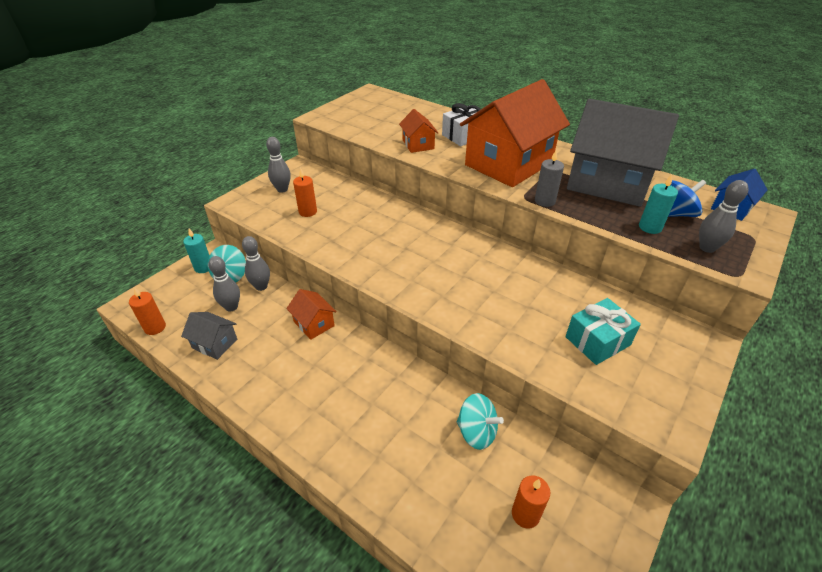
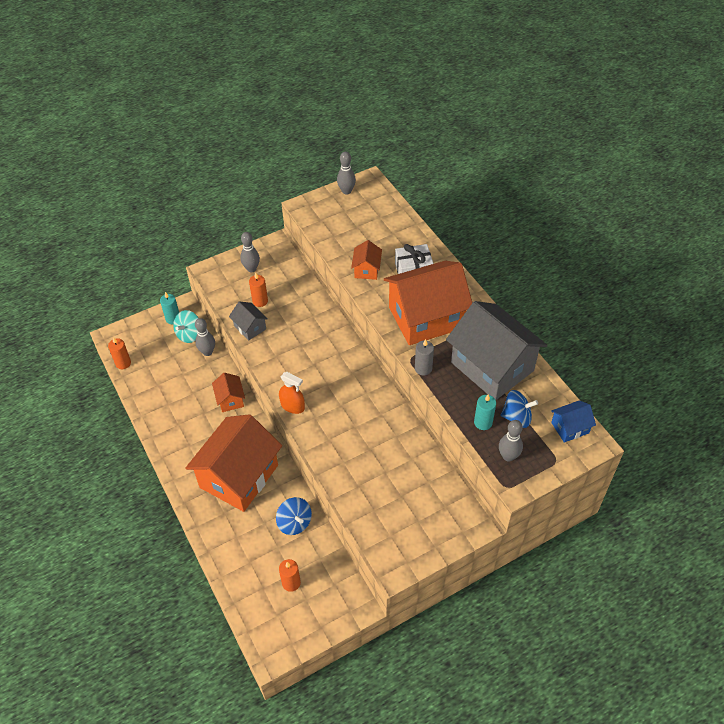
camera: 25 degrees right, 10 degrees up
(214, 343) = (157, 391): grey house -> grey house (250, 327)
(231, 307) = (179, 363): grey bowling pin -> grey bowling pin (346, 191)
(372, 403) = (239, 476): none -> orange house
(408, 293) = (292, 406): none -> orange spray bottle
(476, 432) = (294, 523): turquoise spinning top -> blue spinning top
(597, 341) = (397, 494): turquoise gift -> none

